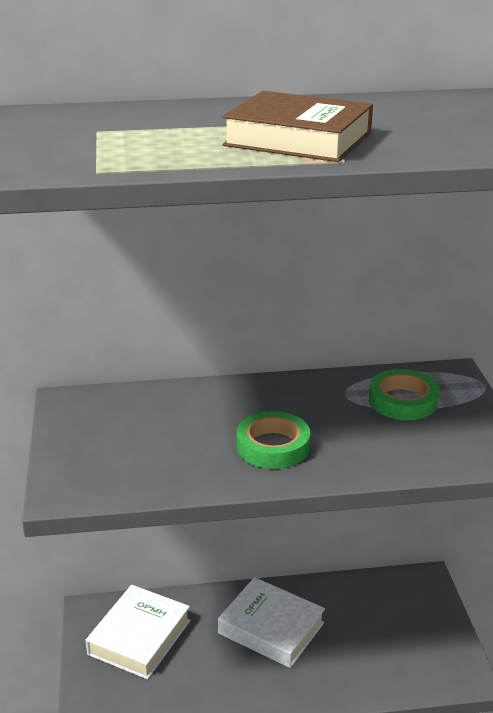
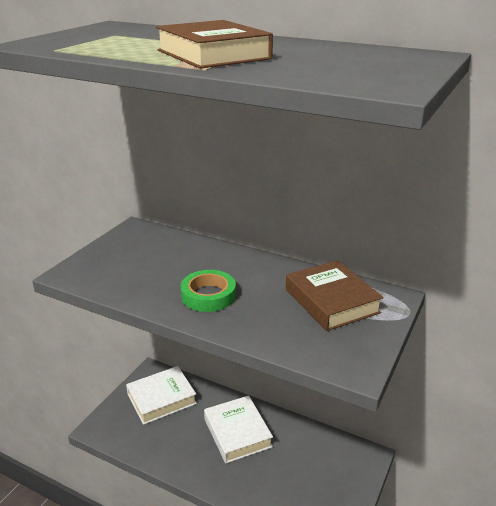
camera: 35 degrees right, 0 degrees up
(403, 401) = (331, 301): green tape -> brown book

